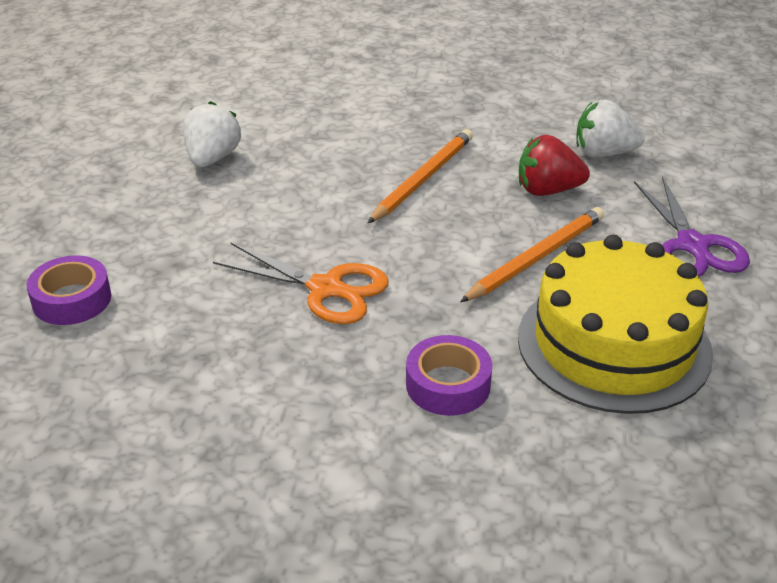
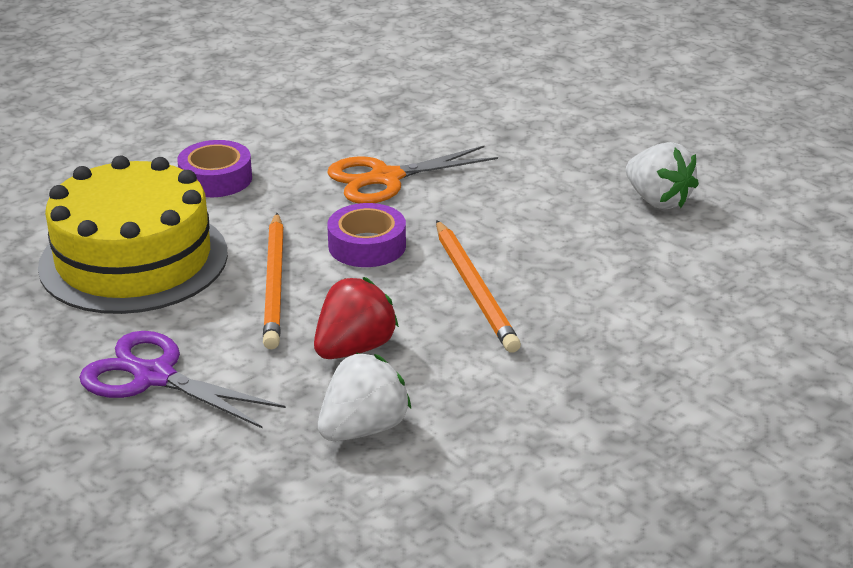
camera: 130 degrees right, 5 degrees down
(72, 299) = (516, 92): purple tape -> purple tape (367, 245)

